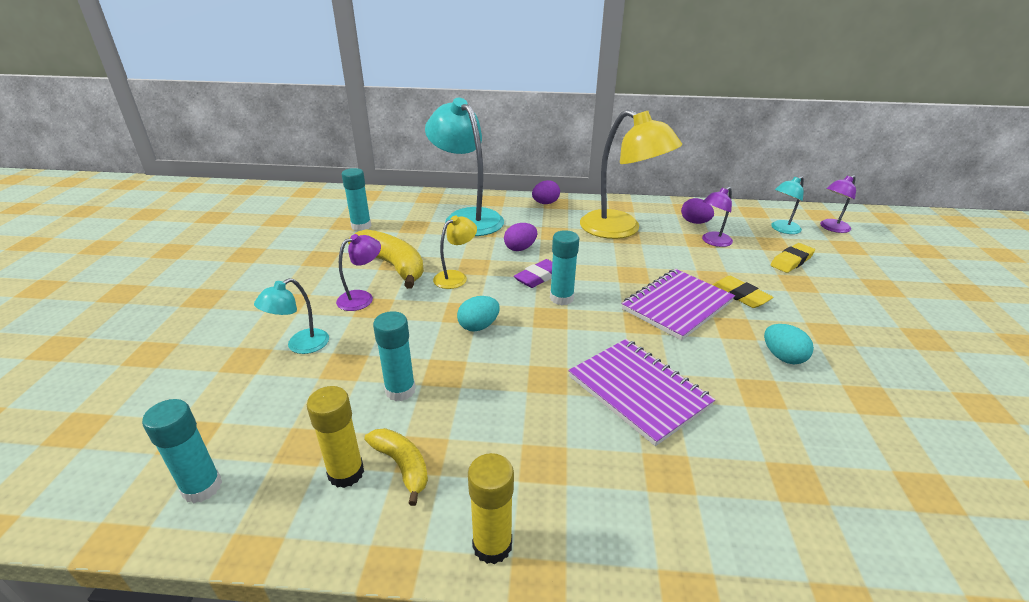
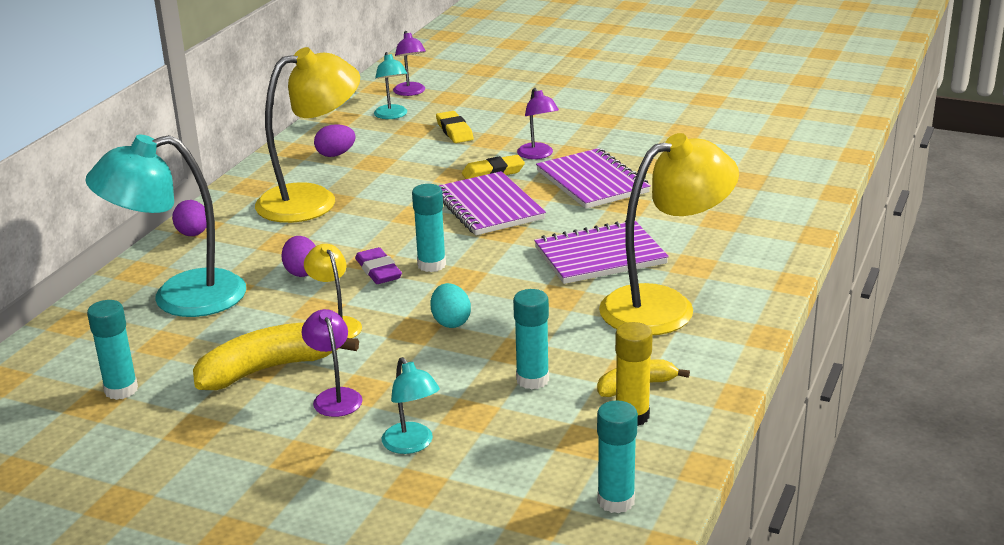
camera: 70 degrees left, 5 degrees down
(492, 545) = (733, 351): yellow glue stick -> none
(565, 461) = (664, 306): none -> yellow lamp
(713, 242) = (386, 157): purple lamp -> purple lamp (538, 155)
(782, 357) = (592, 182): turquoise egg -> purple notebook

